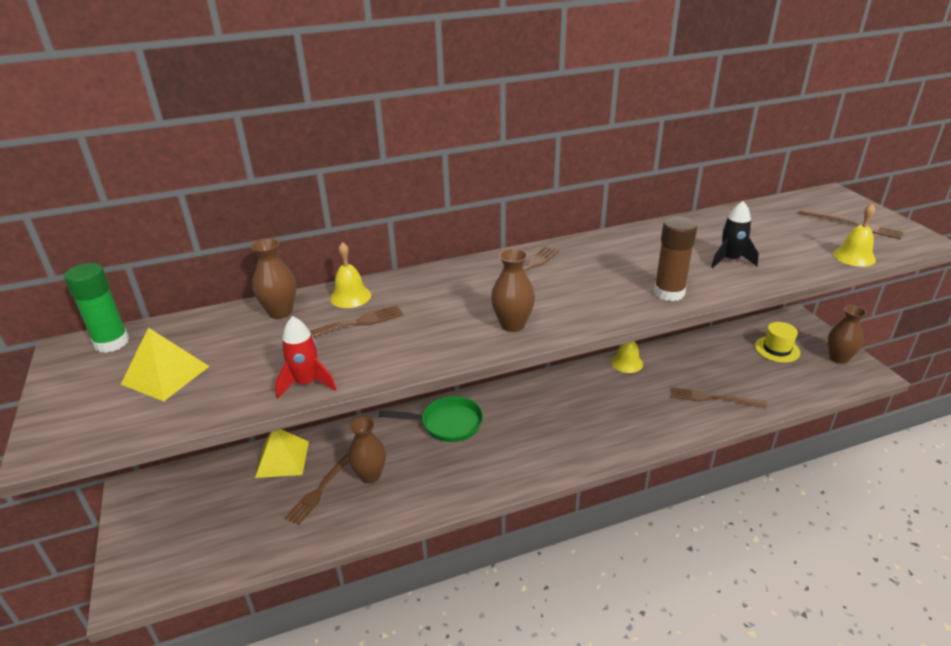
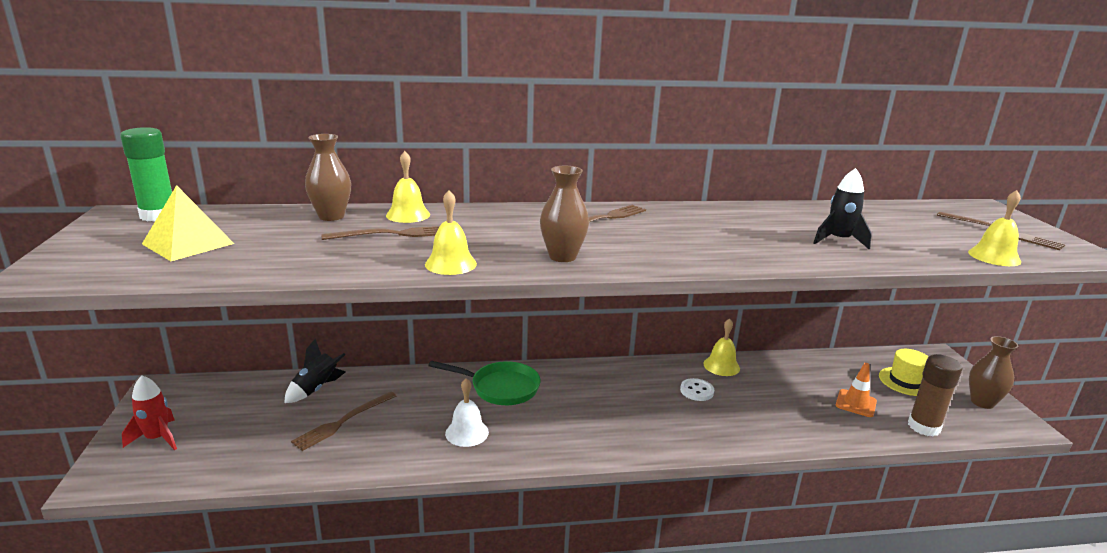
camera: 10 degrees right, 10 degrees down
(282, 459) = (316, 389): yellow pyramid -> black rocket
(307, 383) = (318, 269): red rocket -> red rocket (157, 438)
(370, 475) = (398, 420): brown vase -> none
(420, 353) = (450, 264): none -> yellow bell
(435, 475) = (467, 432): none -> white bell
(614, 393) = (696, 391): none -> white button
(669, 293) = (753, 256): brown glue stick -> brown glue stick (923, 427)
(713, 398) = (814, 416): brown fork -> none
(743, 379) = (856, 403): none -> orange traffic cone

